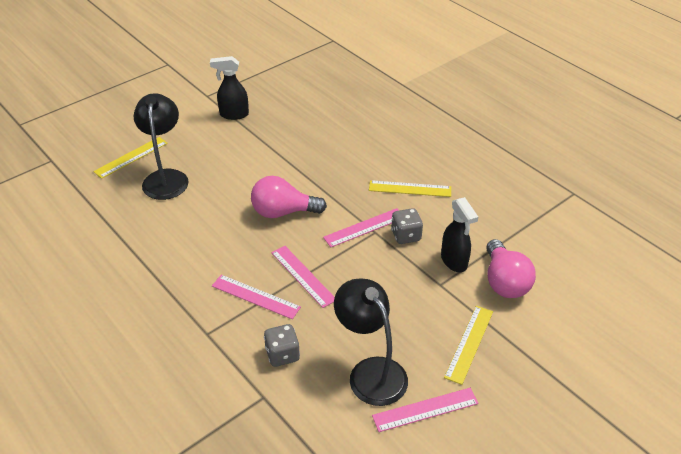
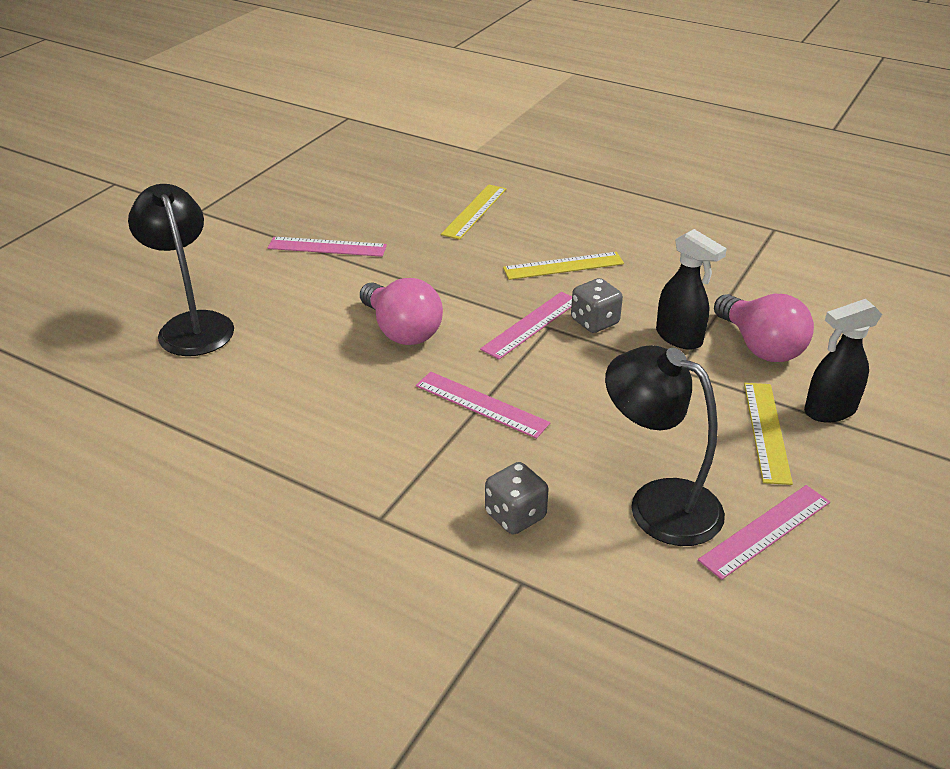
camera: 20 degrees left, 5 degrees down
(131, 157) = (119, 310): yellow ruler -> yellow ruler (474, 211)
(233, 114) = (254, 226): black spray bottle -> black spray bottle (829, 411)
(255, 296) = (426, 448): pink ruler -> pink ruler (327, 247)
(283, 212) = (402, 331): pink light bulb -> pink light bulb turned 105 degrees counterclockwise

